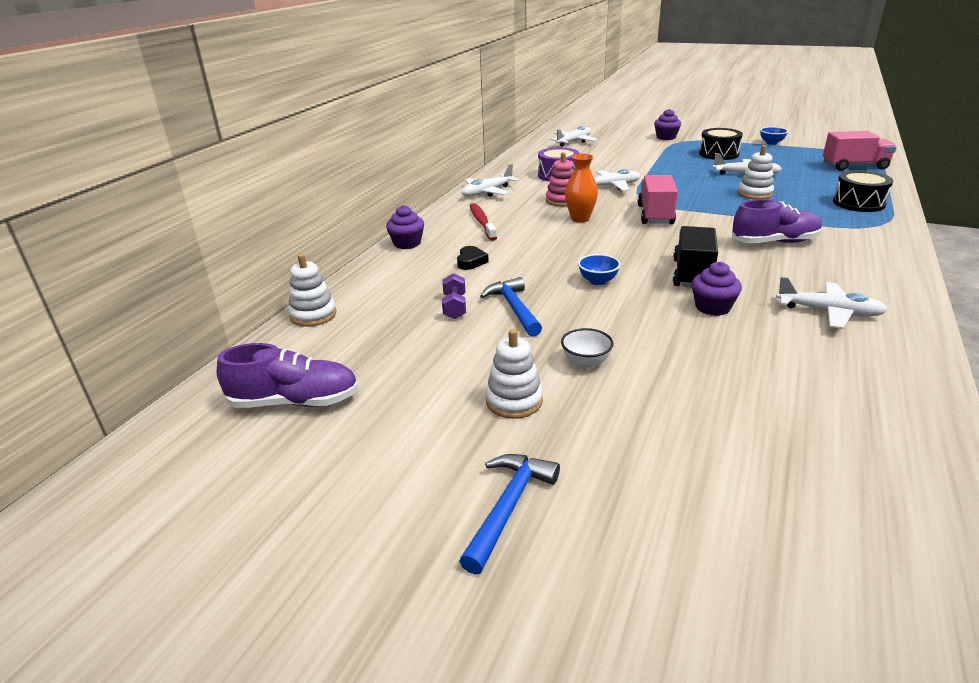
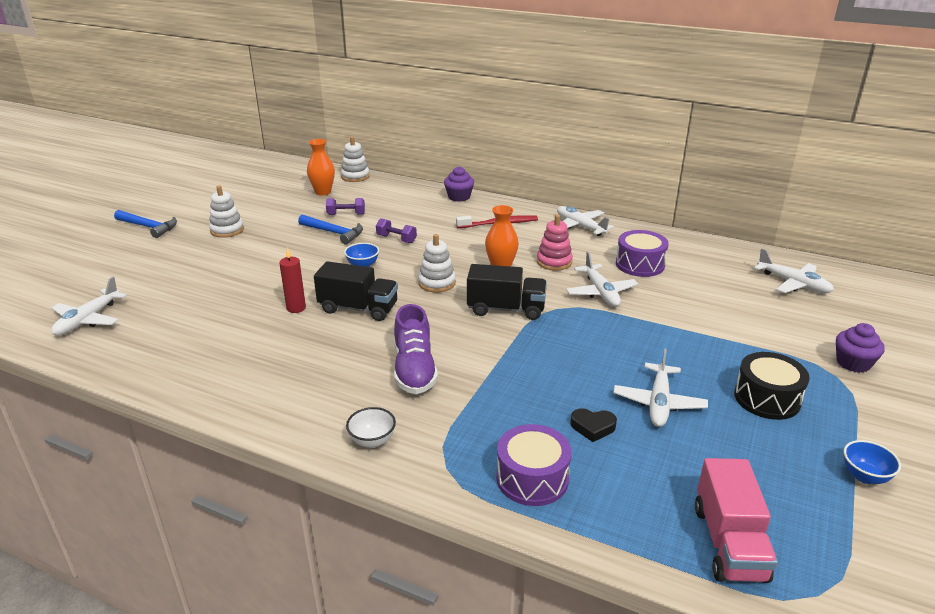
camera: 90 degrees right, 0 degrees up
(295, 402) = (264, 180): purple shoe -> none
(369, 334) = (323, 192): none -> orange vase
(471, 261) = (417, 219): black heart -> black heart (592, 427)
(514, 308) = (334, 233): blue hammer -> blue hammer turned 45 degrees clockwise
(526, 269) = (396, 239): none -> purple dumbbell
(586, 362) = (251, 252): white bowl -> white bowl (372, 441)
(655, 215) = (506, 309): pink truck -> black truck
(712, 307) = (296, 308): purple cupcake -> red candle
(754, 194) = (574, 391): white stacking toy -> white stacking toy (437, 283)
(829, 312) = (258, 362): white plane -> white plane (88, 320)
(858, 203) = (532, 478): black drum -> purple drum

